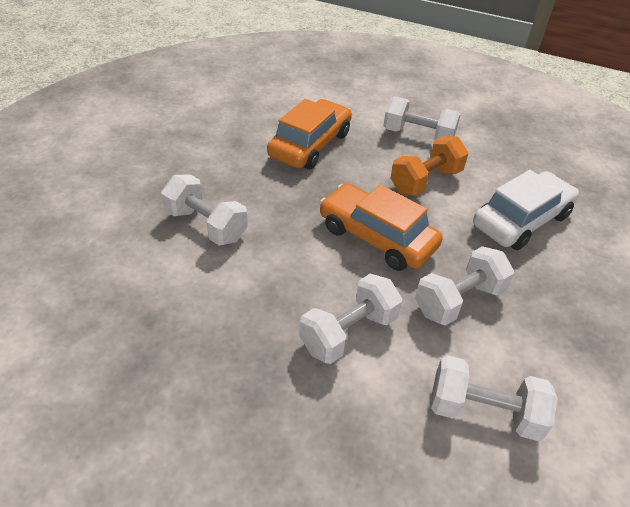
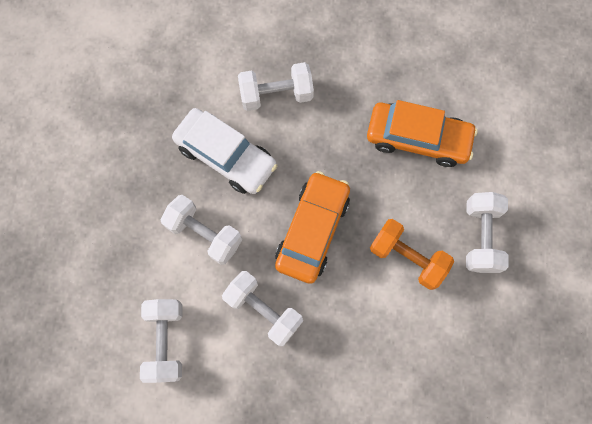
camera: 75 degrees right, 30 degrees up
(206, 225) = (276, 95): white dumbbell -> white dumbbell turned 60 degrees clockwise
(521, 220) = (384, 355): white car -> white car (226, 156)

